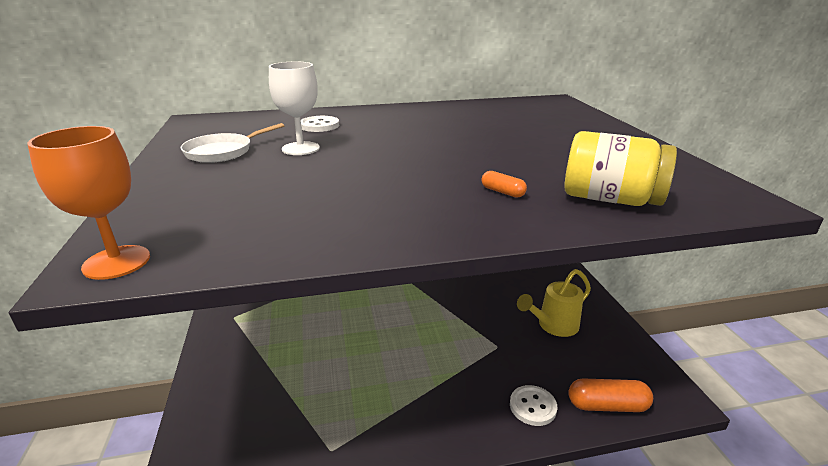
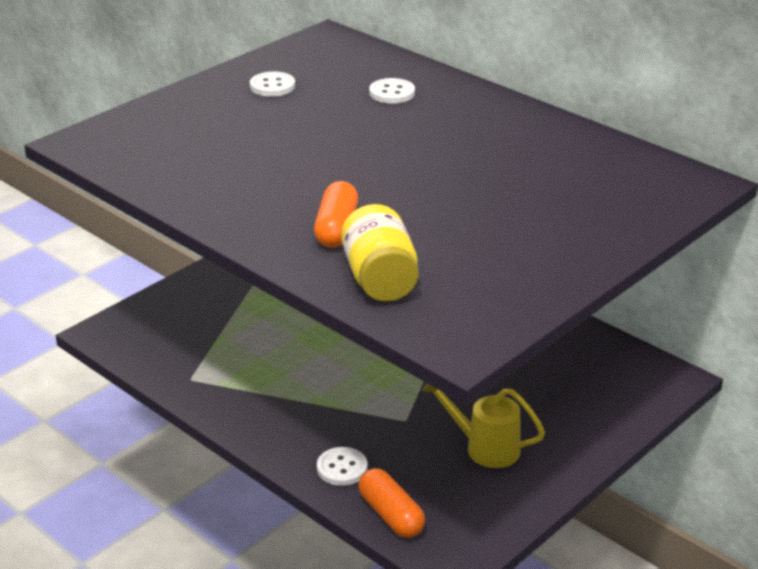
camera: 55 degrees right, 5 degrees up
(116, 262) = (87, 143): orange goblet -> none
(222, 152) = (272, 86): white pan -> white button
(300, 148) = (321, 112): white goblet -> none
(502, 192) = (336, 229): orange capsule -> orange capsule, size x1.98

